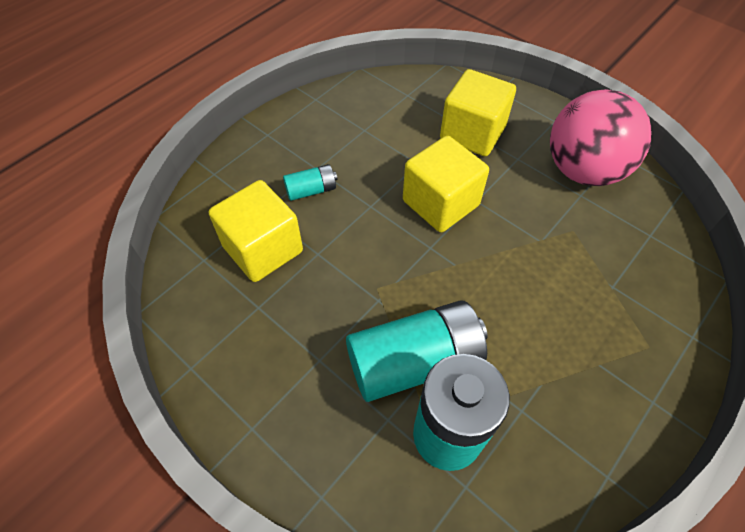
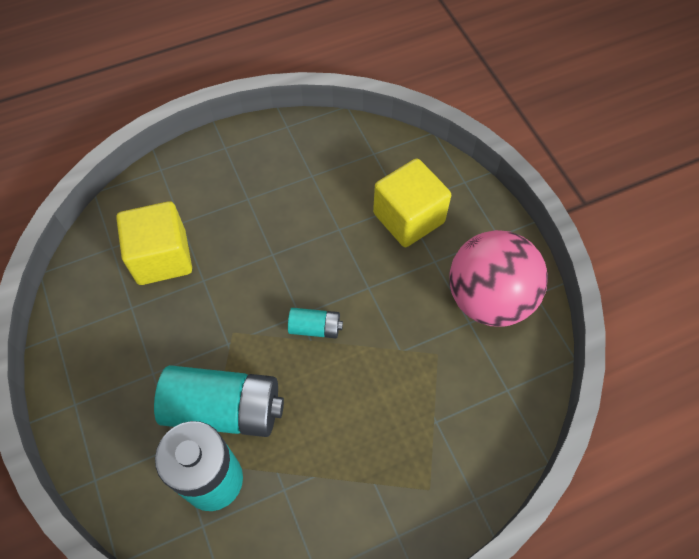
camera: 25 degrees right, 5 degrees up
(311, 190) = (231, 218): turquoise battery -> turquoise battery (315, 328)
(440, 203) = (334, 277): yellow cube -> none

